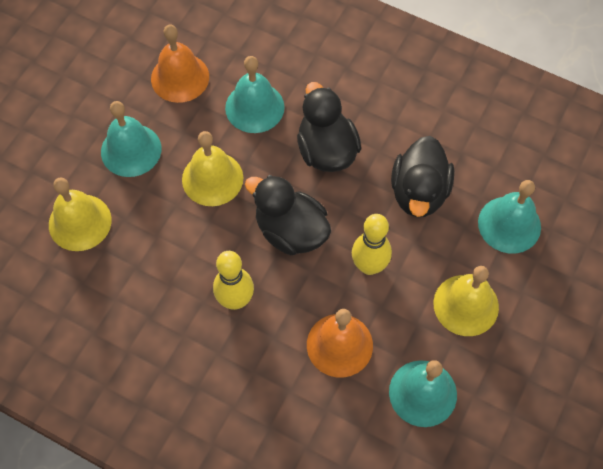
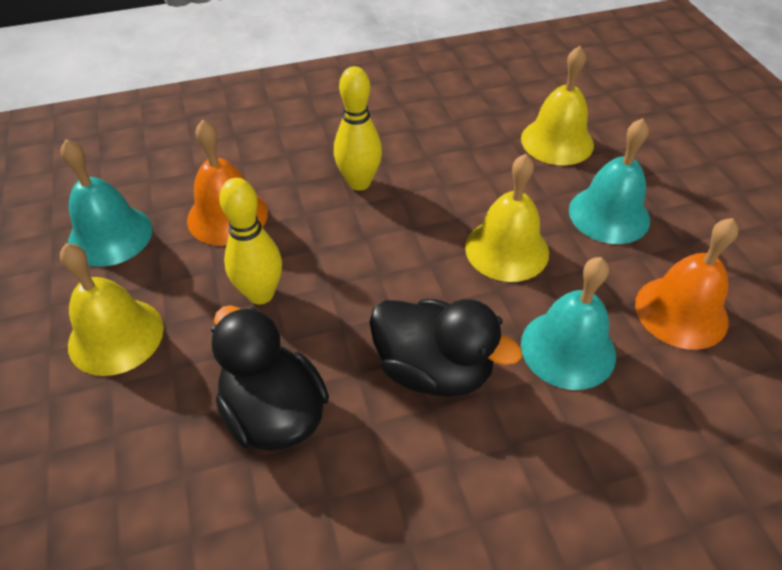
camera: 135 degrees right, 15 degrees down
(290, 231) = (375, 264): black duck -> none
(509, 224) = (117, 469): turquoise bell -> none

